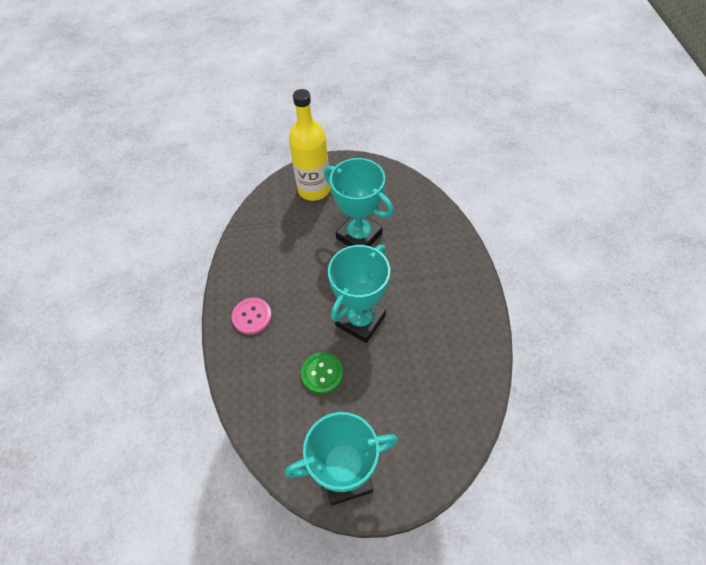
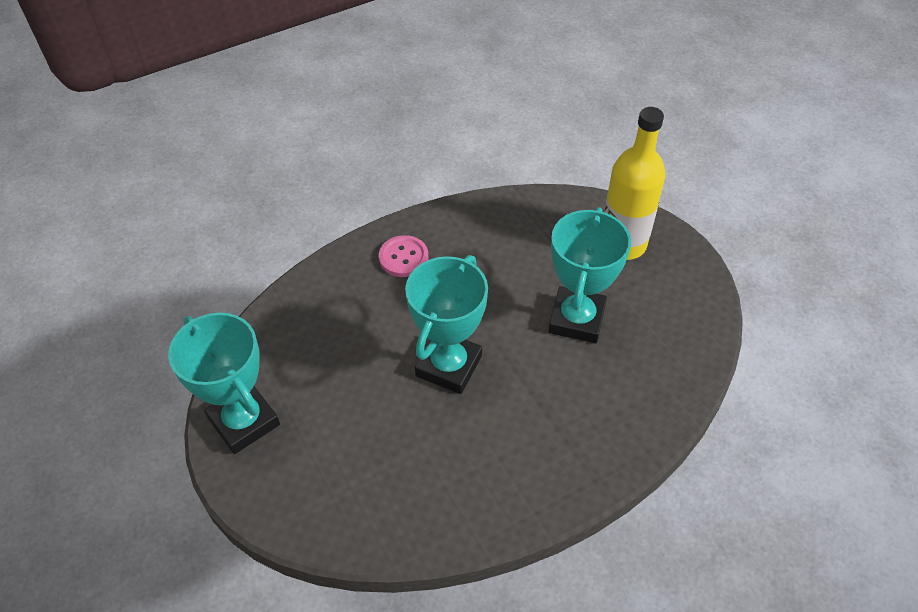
camera: 65 degrees right, 5 degrees down
(322, 373) = (359, 352): green button -> none
(360, 320) = (448, 366): turquoise trophy -> turquoise trophy turned 75 degrees counterclockwise

